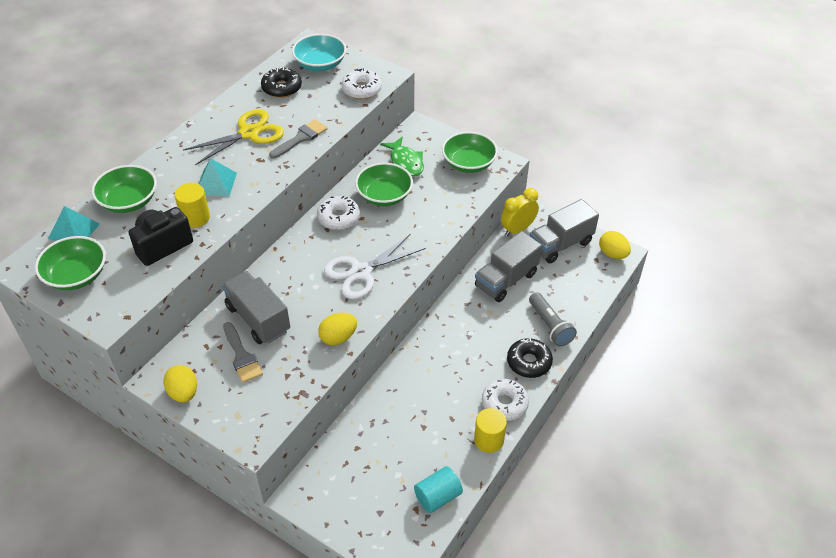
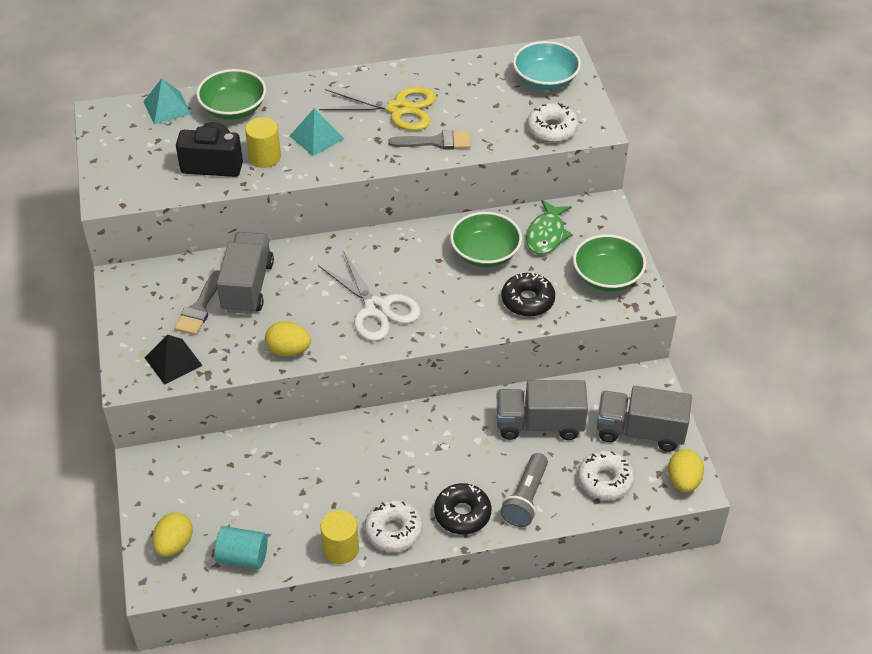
camera: 45 degrees right, 0 degrees up
(76, 275) = (127, 146): green bowl -> none
(183, 393) = (126, 304): yellow egg -> yellow egg (174, 544)
(268, 403) = (173, 361): none -> black pyramid
(282, 88) = (480, 82): black donut -> black donut (527, 300)
(338, 218) = (419, 246): white donut -> white donut (605, 480)
(361, 272) = (377, 308): white scissors -> white scissors turned 135 degrees counterclockwise
(517, 229) = (614, 385): yellow clock -> none

